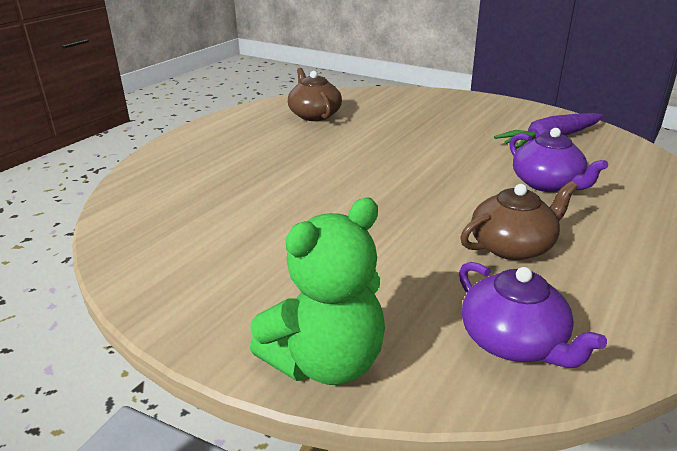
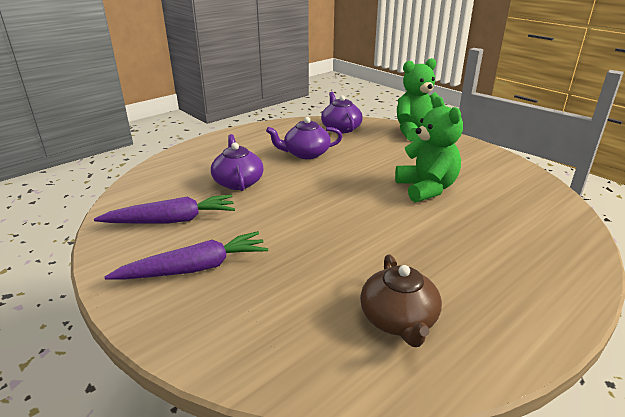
camera: 165 degrees left, 0 degrees up
(297, 211) = (426, 189): none -> green teddy bear
(477, 118) = (195, 268): none -> purple carrot
(512, 246) = (306, 154): brown teapot -> purple teapot

